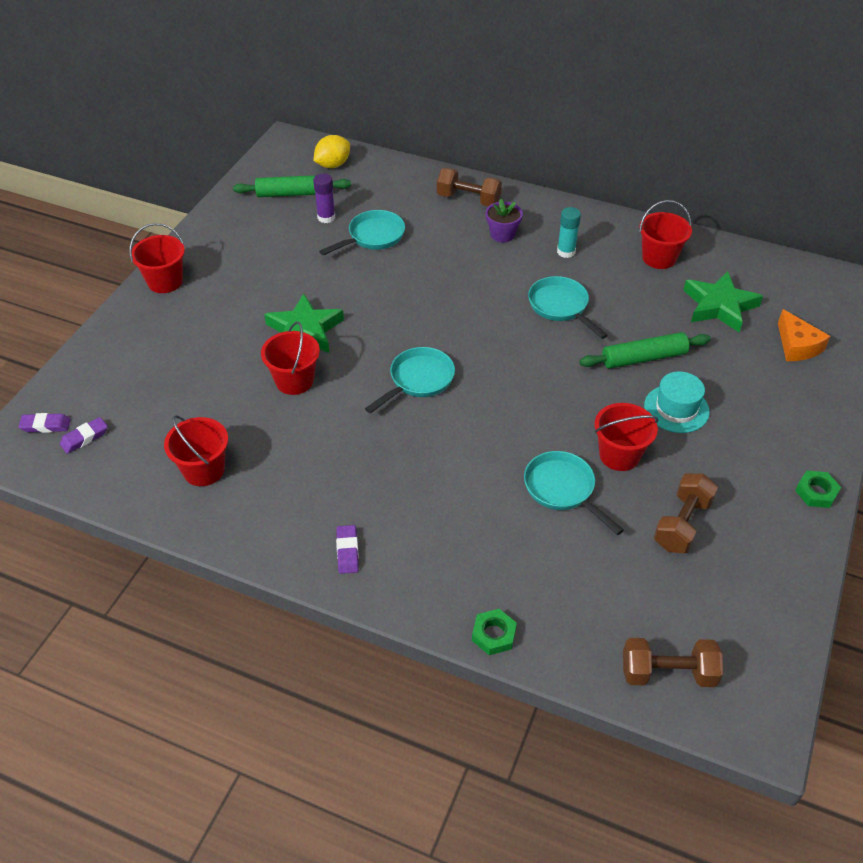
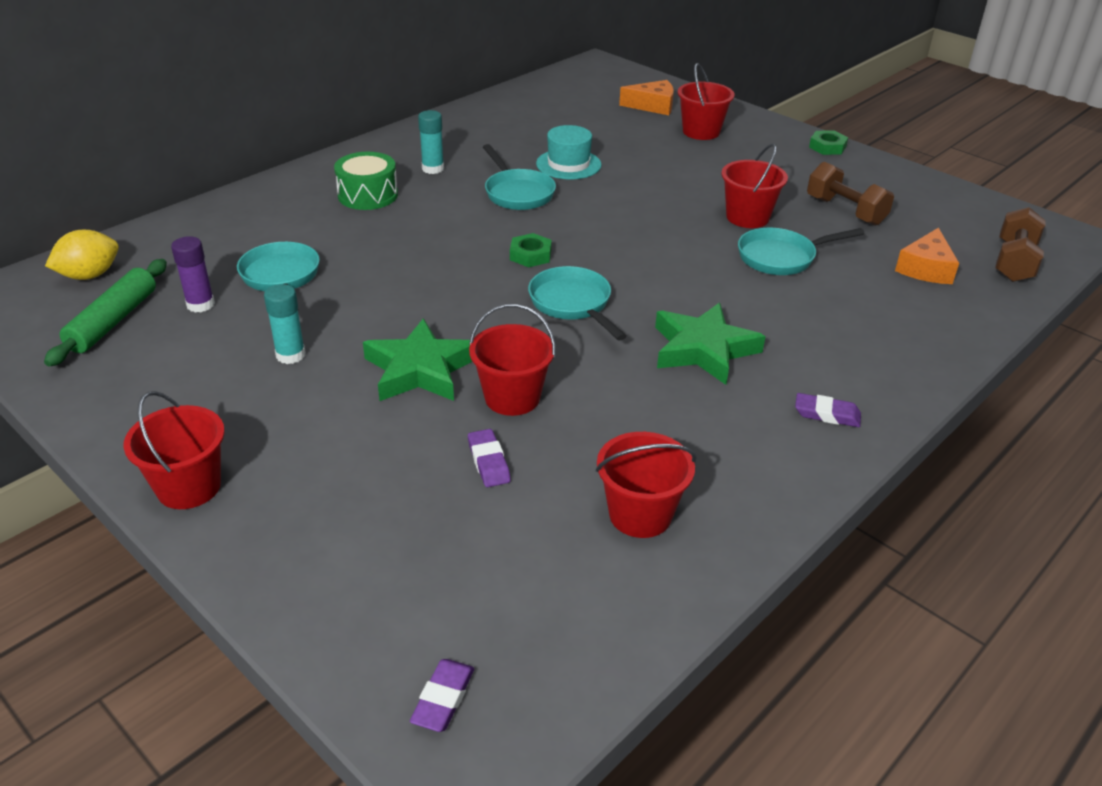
camera: 70 degrees left, 10 degrees down
(84, 438) = (503, 646): purple eraser -> purple eraser (488, 462)
(293, 272) = (290, 355): none -> turquoise glue stick
(333, 165) = (89, 275): yellow lemon -> yellow lemon turned 75 degrees clockwise
(468, 199) = (281, 199): brown dumbbell -> none
(493, 634) = (962, 342): green nut -> green nut (530, 255)
(502, 234) = (368, 195): purple flower pot -> green drum
(561, 307) = (517, 193): turquoise pan -> turquoise pan turned 105 degrees counterclockwise
(609, 599) = (926, 268): none -> orange cheese
(643, 358) = (623, 172): green rolling pin -> none
(659, 258) = (487, 128): red bucket -> red bucket (701, 132)
(676, 409) = (700, 175): turquoise hat -> turquoise hat (568, 164)
(719, 306) = (578, 121): green star -> green star (703, 349)

